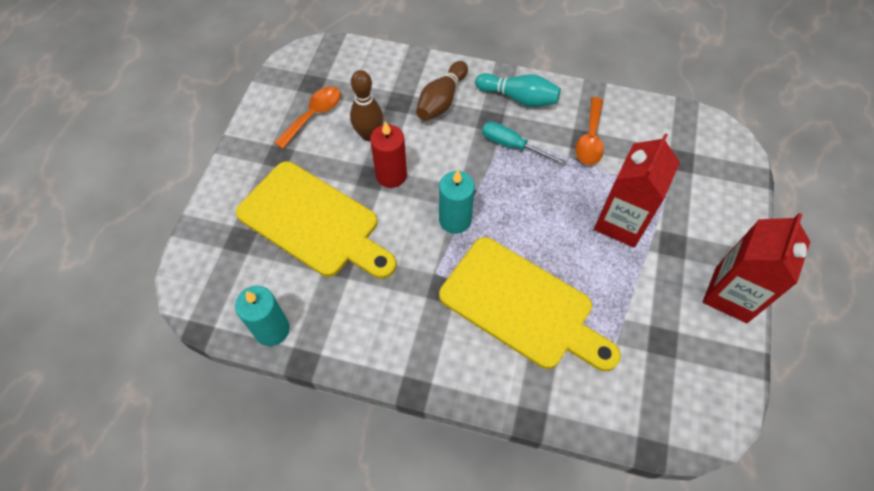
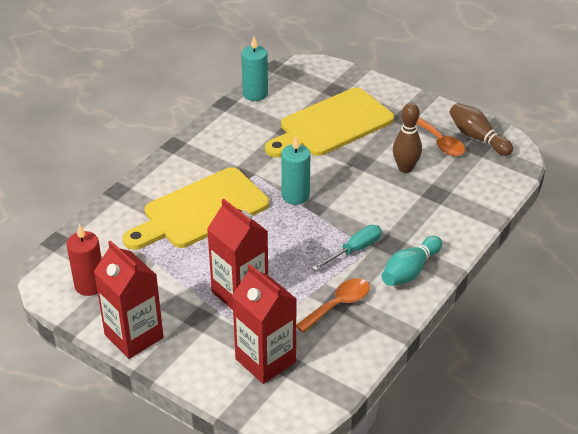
camera: 110 degrees right, 20 degrees down
(391, 175) = (357, 171): red candle -> red candle (90, 285)
(441, 100) = (427, 219): brown bowling pin -> brown bowling pin (477, 137)
(590, 139) = (338, 305): orange spoon -> orange spoon turned 105 degrees clockwise
(687, 173) = (265, 360): none -> red carton

